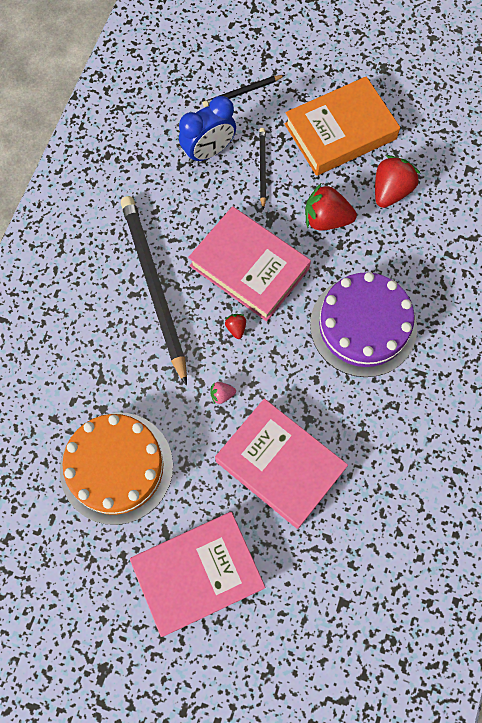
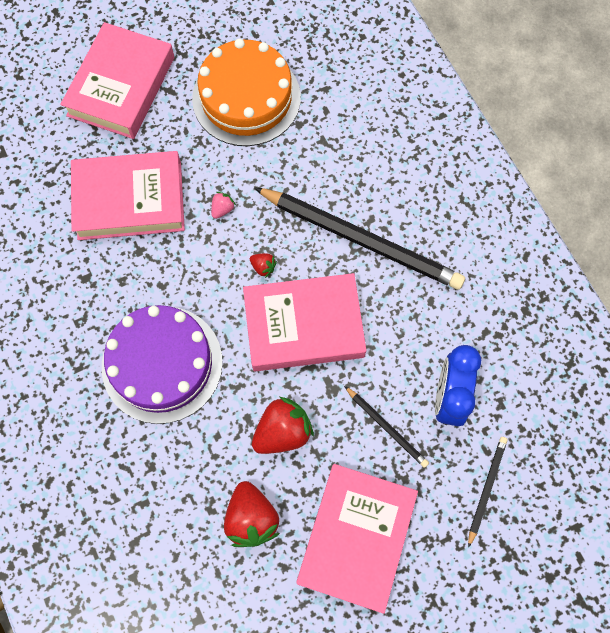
camera: 135 degrees right, 0 degrees up
(340, 131) = (356, 537): orange book -> pink book

